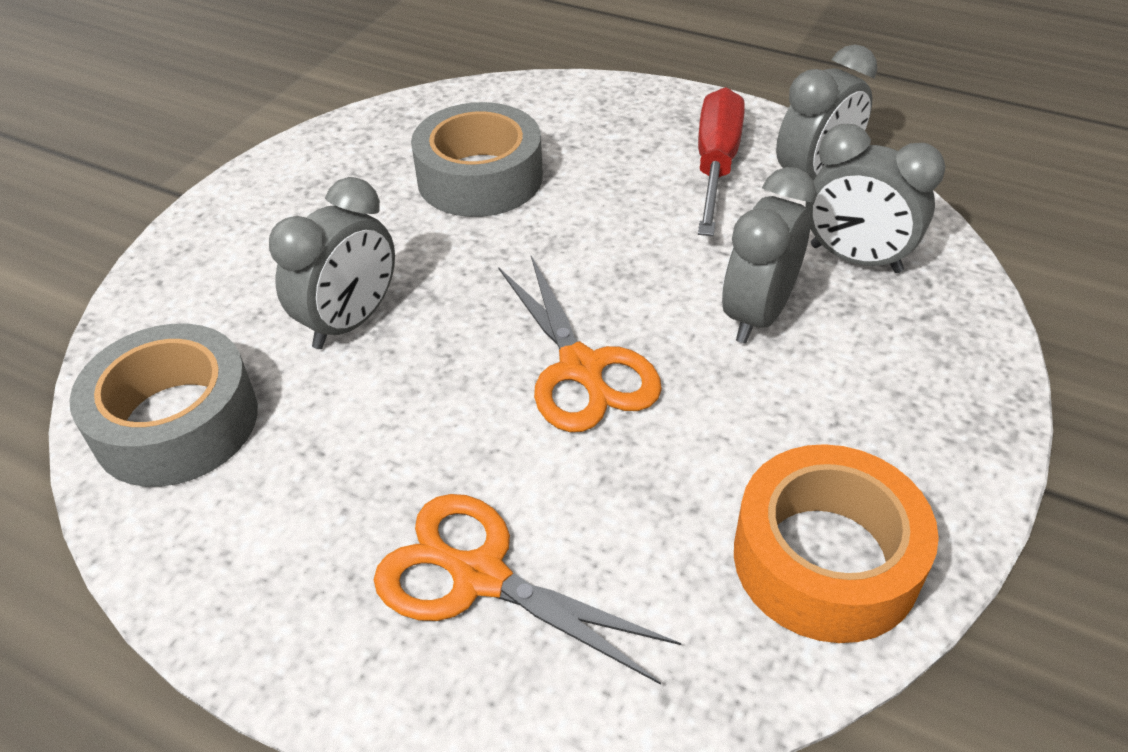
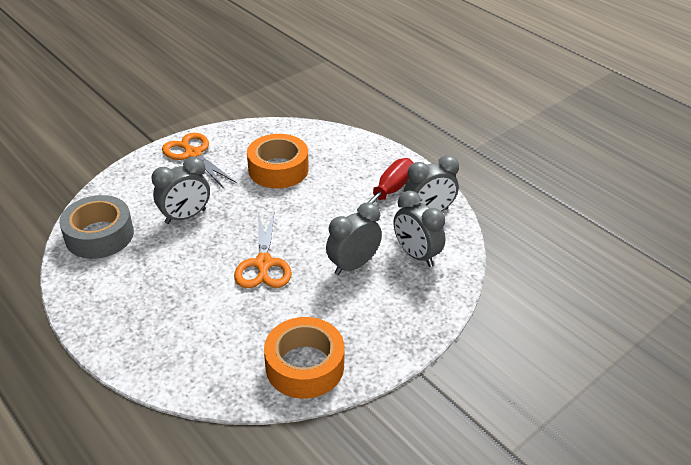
camera: 20 degrees right, 5 degrees down
(480, 178) = (278, 169): grey tape -> orange tape
(480, 576) = (173, 327): orange scissors -> orange scissors (193, 154)

